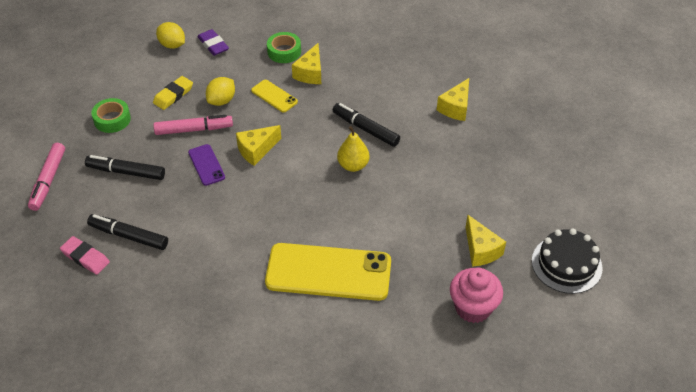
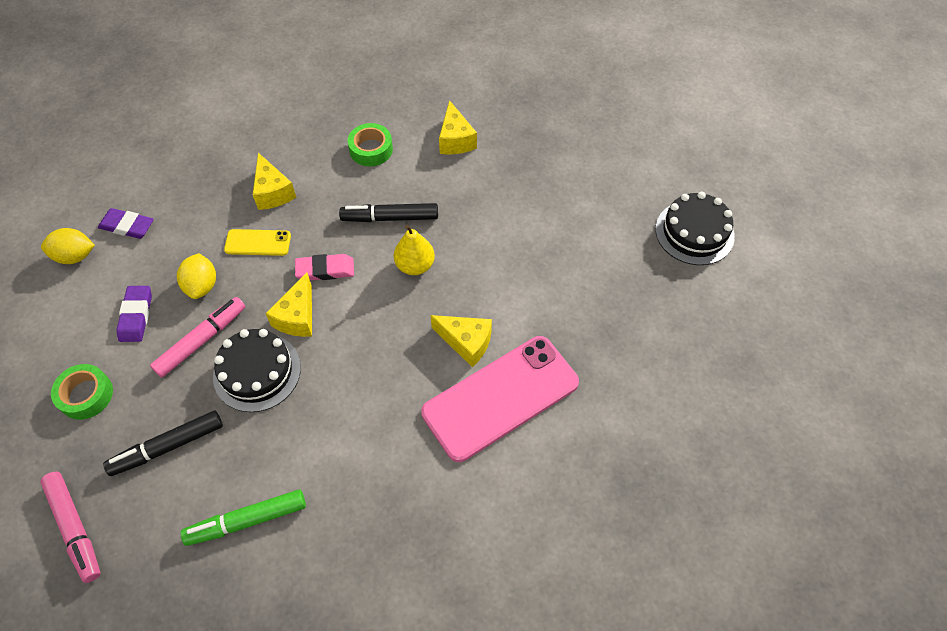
camera: 40 degrees left, 10 degrees up
(85, 257) = (219, 586): pink eraser -> pink eraser (325, 270)
(128, 236) = (247, 521): black marker -> green marker
(173, 95) = (136, 316): yellow eraser -> purple eraser
(206, 165) = (257, 372): purple phone -> black cake
(284, 51) = (220, 185): green tape -> green tape (371, 149)
(328, 272) = (500, 397): yellow phone -> pink phone
(473, 308) = (661, 333): pink cupcake -> none
(480, 250) = (613, 270): yellow cheese -> yellow cheese (466, 342)

